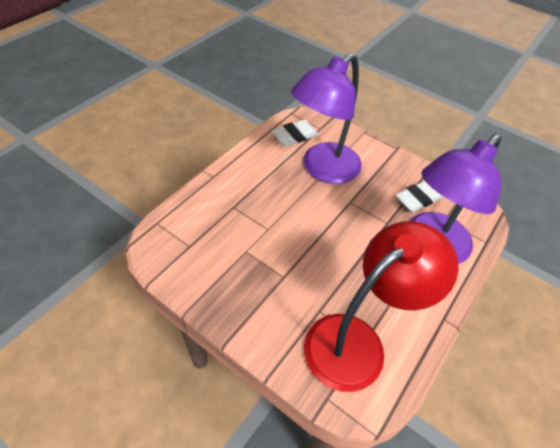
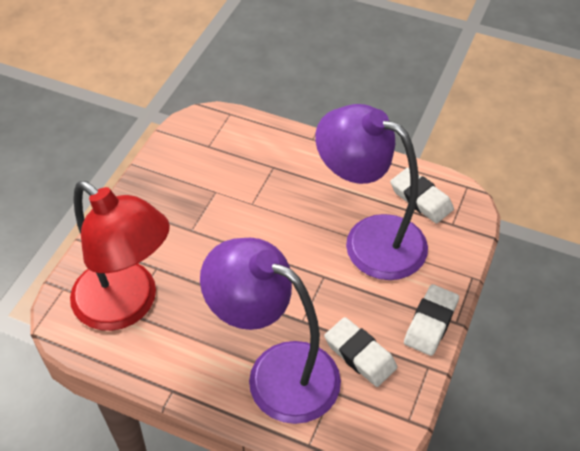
camera: 80 degrees right, 0 degrees up
(396, 159) = (431, 323): none -> white eraser

